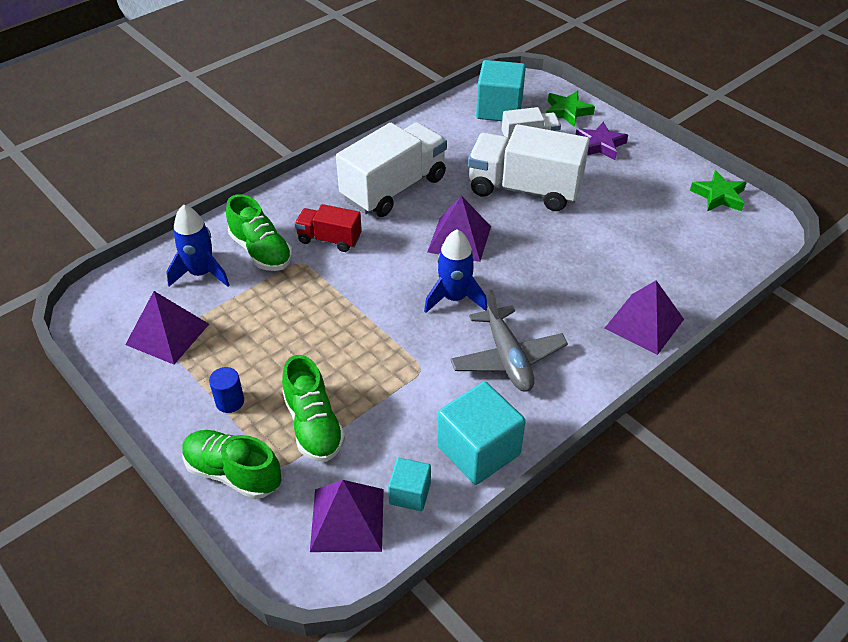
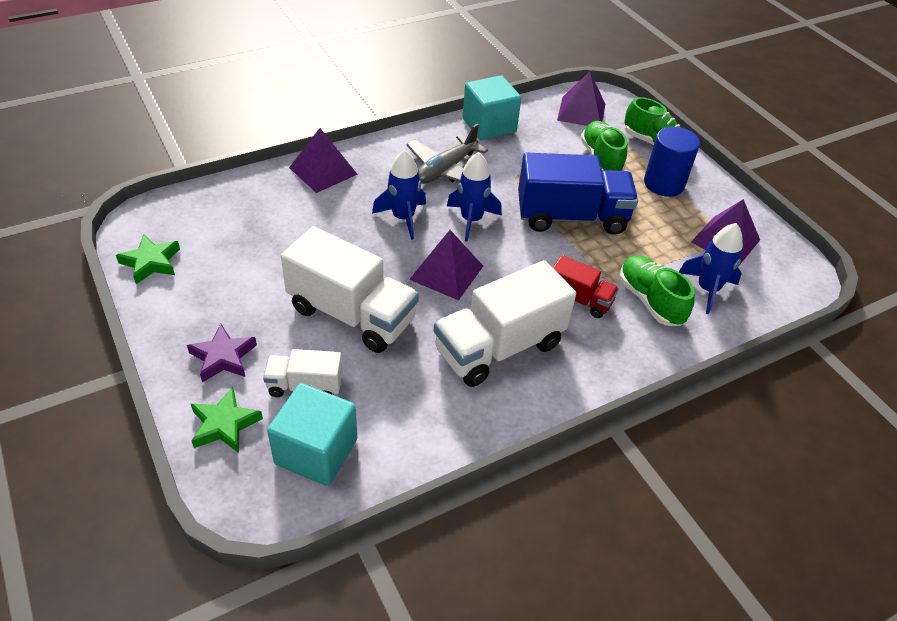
camera: 170 degrees left, 0 degrees up
(230, 401) = (664, 184): blue cylinder -> blue cylinder, size x1.88
(345, 326) = (571, 217): none -> blue truck
(410, 493) = (540, 115): turquoise cube -> none
(507, 358) = (445, 170): grey plane -> grey plane turned 135 degrees counterclockwise
(526, 284) = (403, 218): none -> blue rocket

